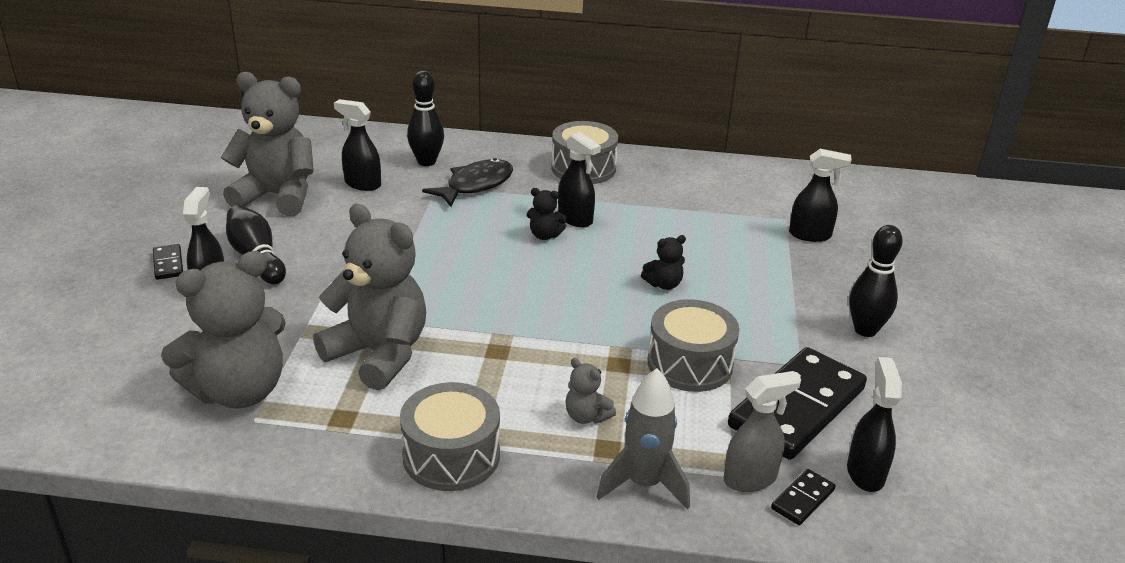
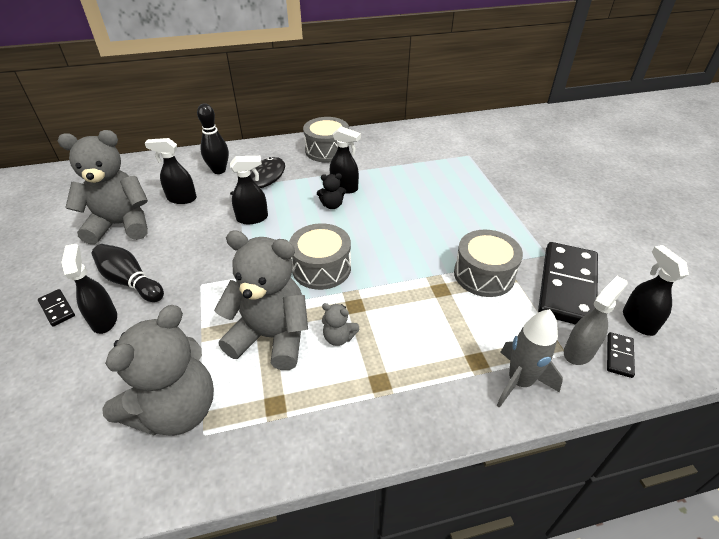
camera: 20 degrees left, 10 degrees up
(451, 455) = (376, 409): grey drum -> grey drum (321, 268)
(586, 416) = (447, 339): grey teddy bear -> grey teddy bear (339, 337)
(664, 284) = (429, 220): black teddy bear -> none
(810, 235) = (490, 162): black spray bottle -> black spray bottle (252, 218)
(865, 330) = (564, 218): black bowling pin -> none

